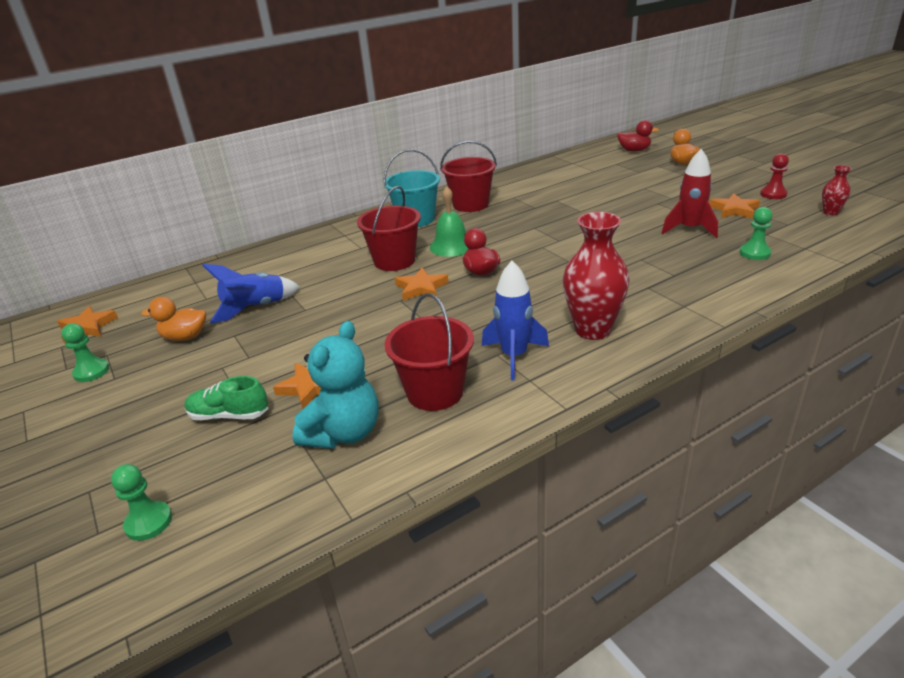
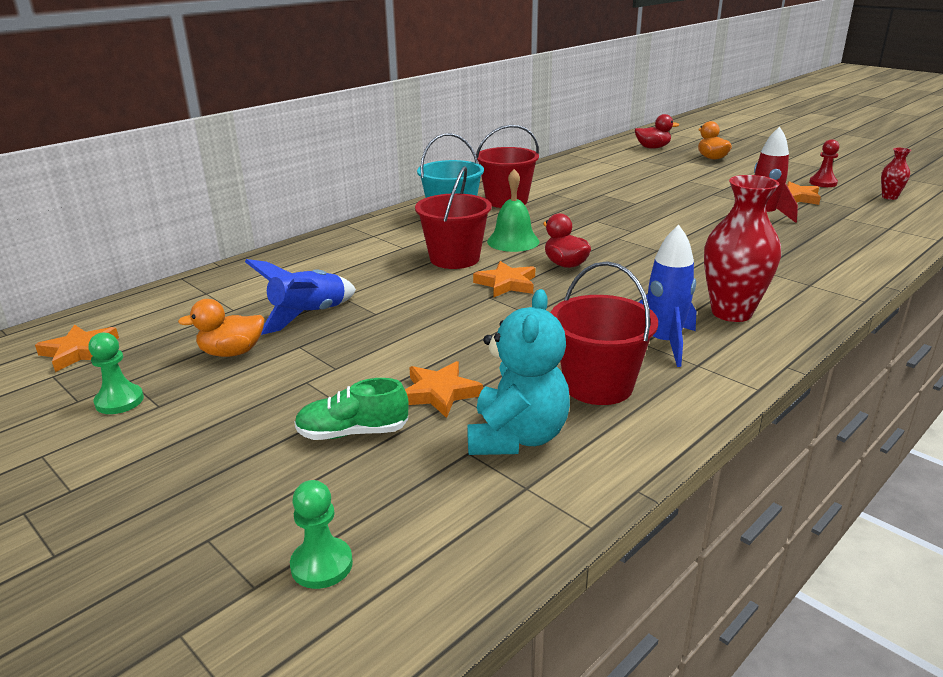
camera: 15 degrees left, 5 degrees down
(754, 253) = (844, 234): green pawn -> none

